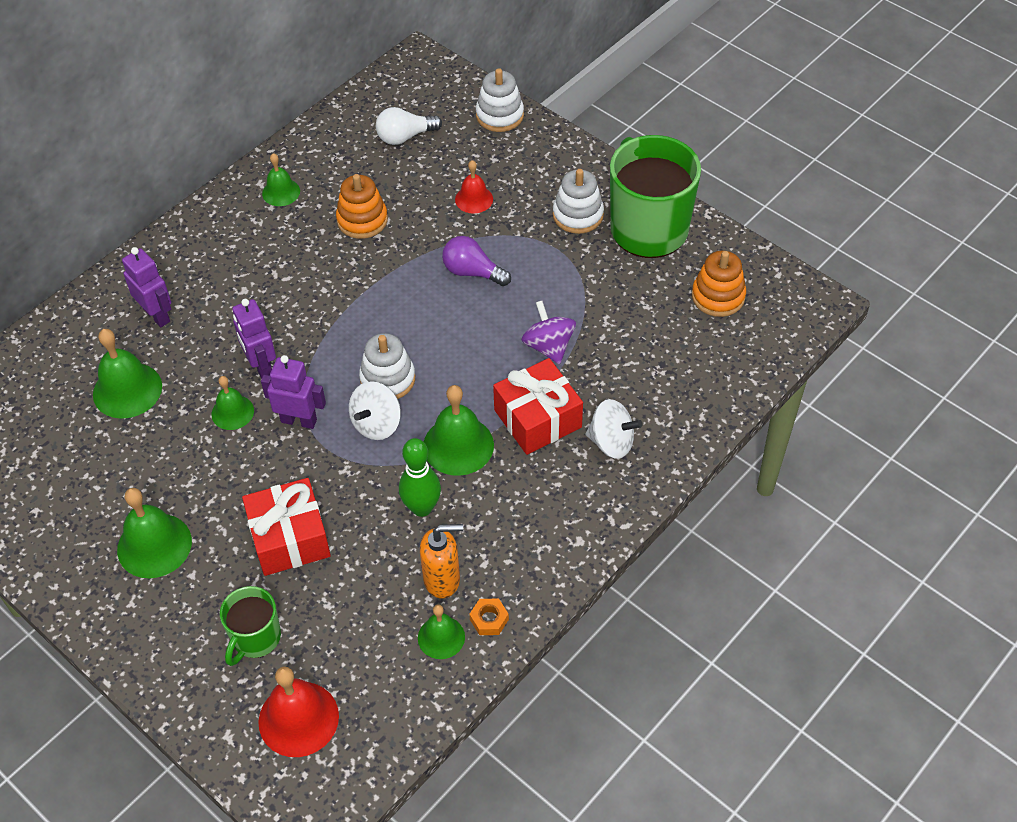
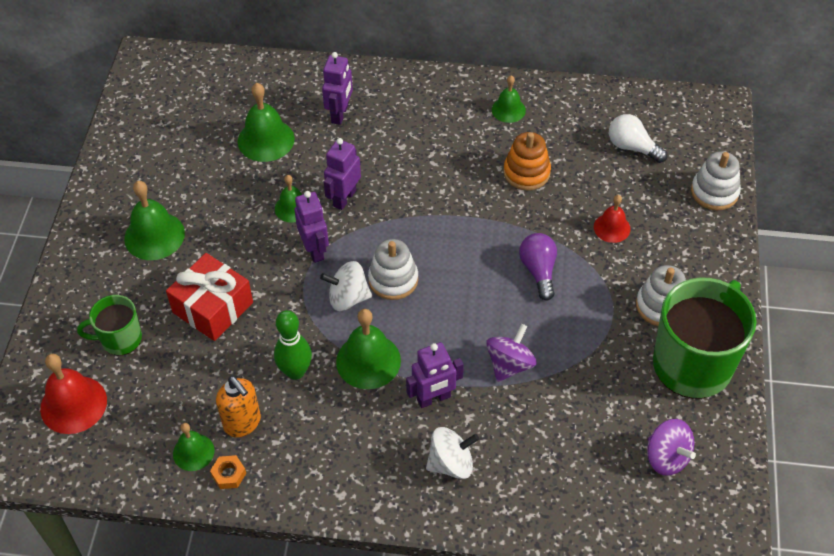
camera: 55 degrees right, 0 degrees up
(537, 418) = (434, 398): red gift -> purple robot
(611, 442) = (451, 463): white spinning top -> white spinning top turned 90 degrees counterclockwise
(718, 296) = (666, 457): orange stacking toy -> purple spinning top

